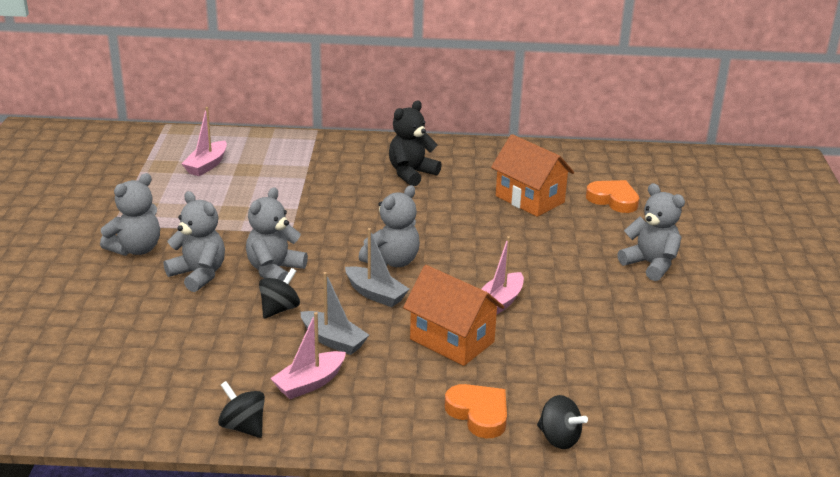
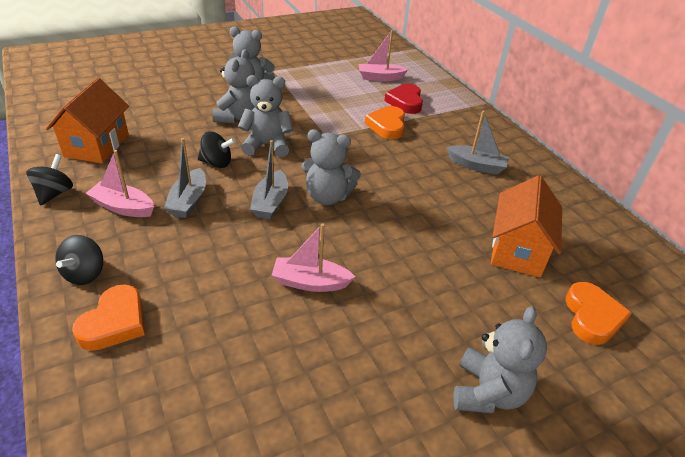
camera: 60 degrees right, 10 degrees up
(271, 169) = (405, 102): none -> red heart
(305, 193) = (387, 126): none -> orange heart
(411, 174) = (476, 166): black teddy bear -> grey boat
(452, 340) = (227, 269): orange house -> orange house (97, 145)
(559, 438) = (90, 400): black spinning top -> black spinning top (85, 274)

